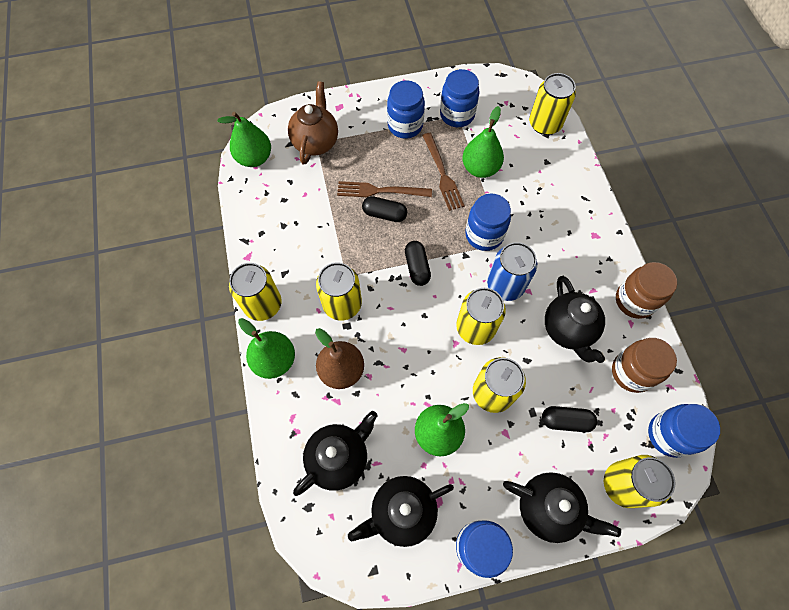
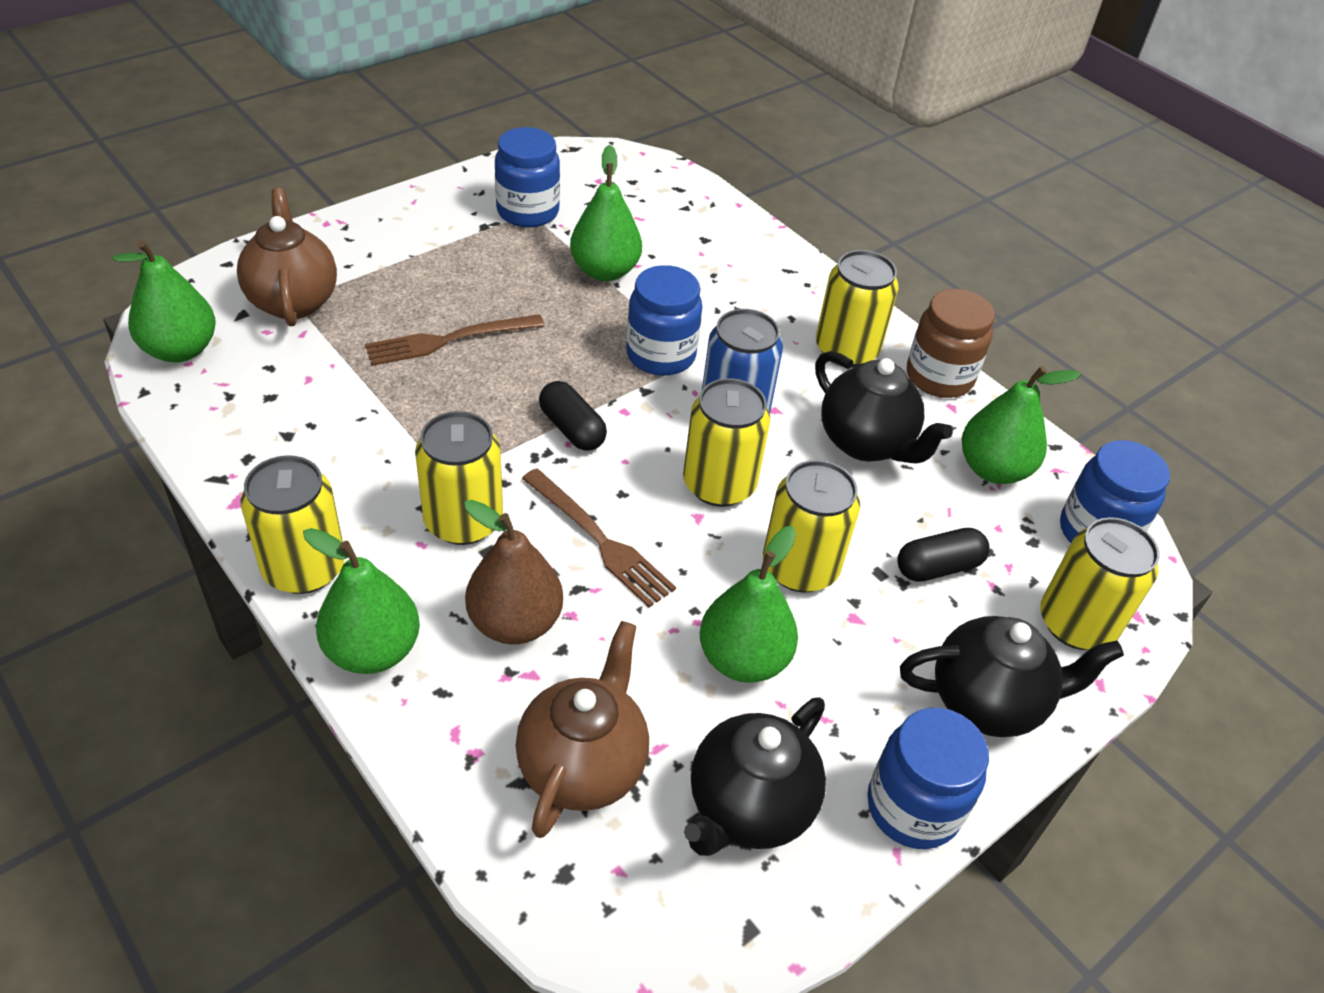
camera: 30 degrees left, 20 degrees down
(339, 458) = (583, 766): black teapot -> brown teapot
(384, 214) = (474, 370): black capsule -> none
(405, 126) = (446, 244): blue jar -> none
(442, 174) = (546, 292): brown fork -> brown fork (600, 540)
(545, 124) = (674, 194): yellow can -> yellow can (846, 350)
(632, 372) = (993, 469): brown jar -> green pear

